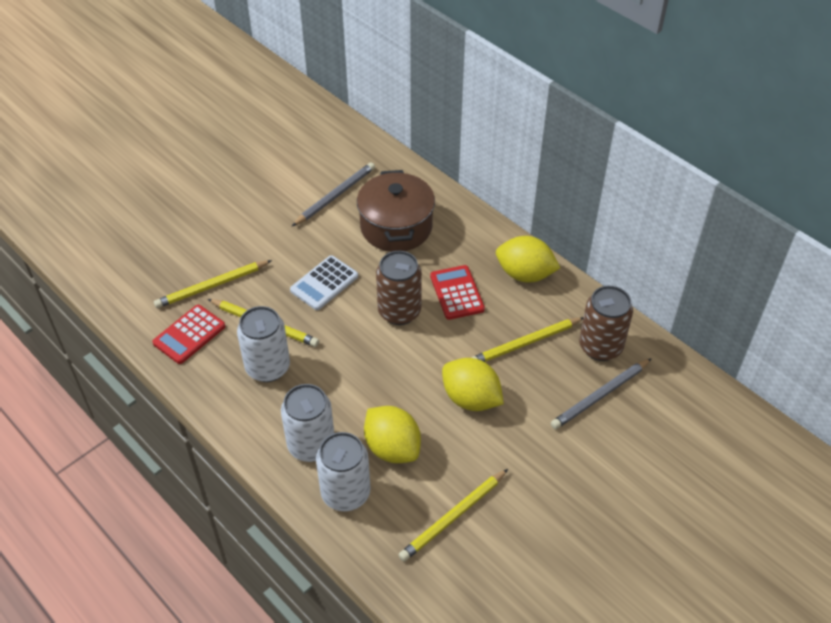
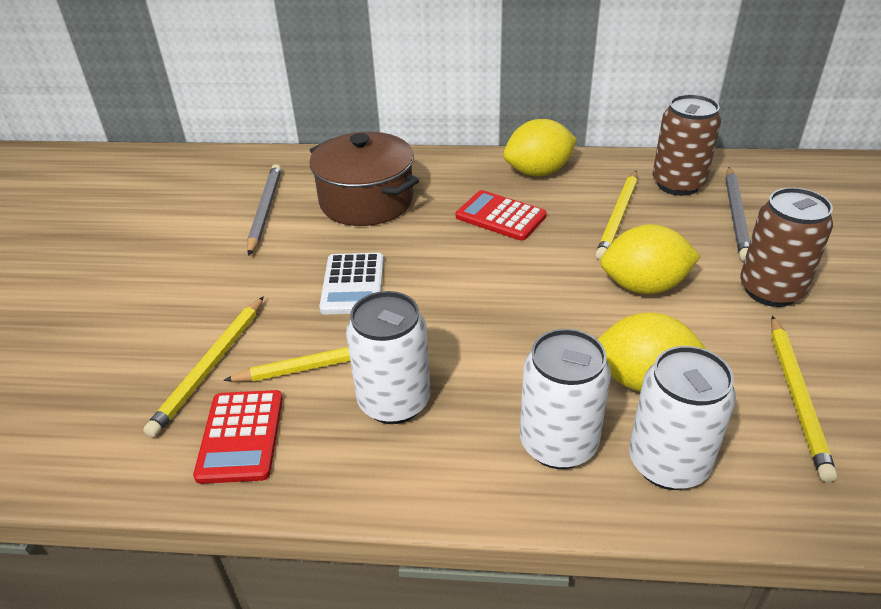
camera: 40 degrees left, 10 degrees down
(399, 311) = (468, 261): brown can -> brown can (771, 290)

